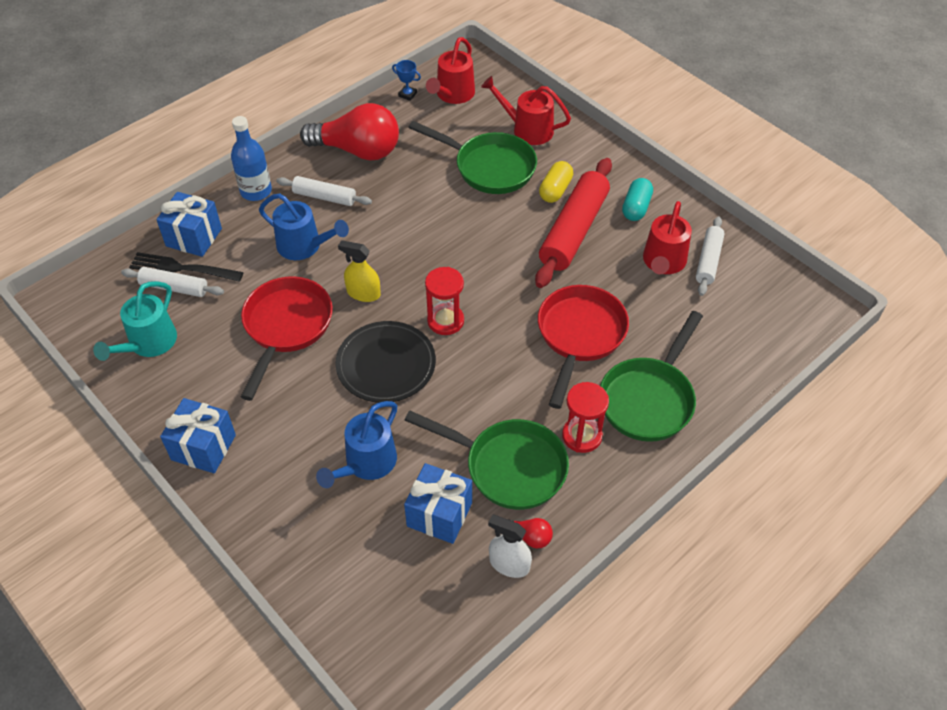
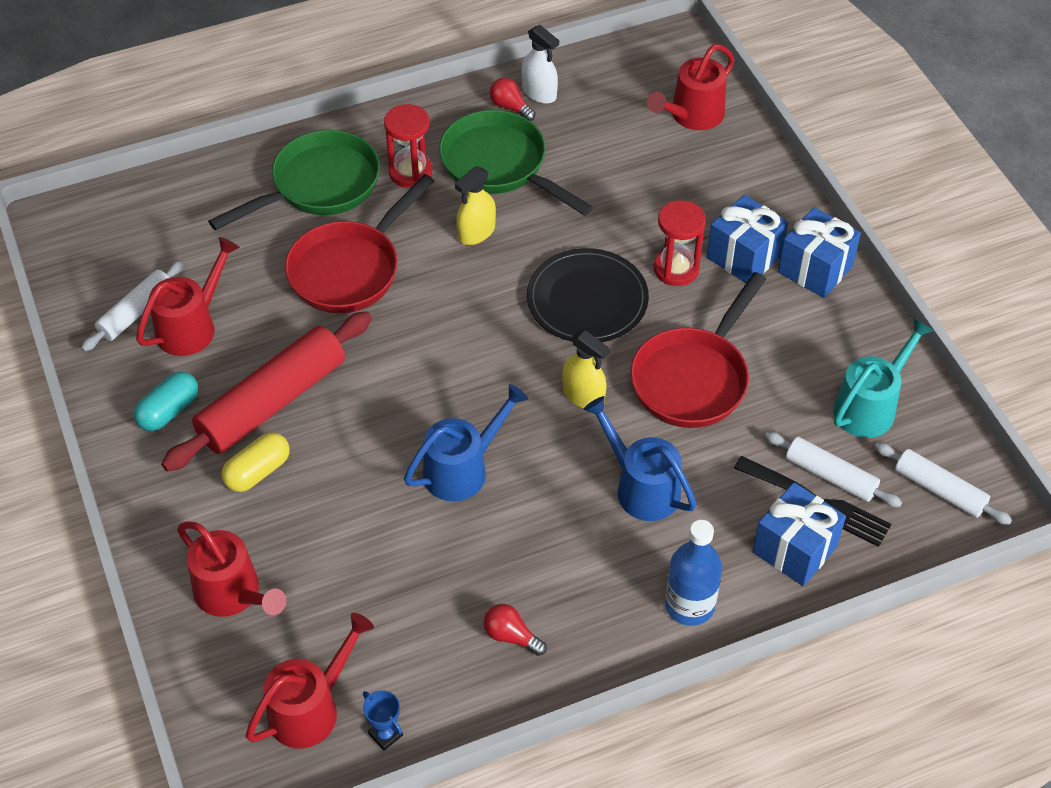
camera: 160 degrees left, 0 degrees up
(324, 197) = (589, 562): white rolling pin -> white rolling pin (939, 489)
(350, 584) = (692, 116): none -> red watering can
(358, 150) = (511, 636): red light bulb -> red light bulb, size x0.41
(366, 464) = (644, 207): blue watering can -> blue watering can (463, 469)
(439, 514) = (587, 145): blue gift -> blue gift (744, 256)
(445, 321) = (496, 331): red hourglass -> red hourglass (676, 269)
(489, 167) = (328, 540): green pan -> none
(498, 396) = (476, 232): none -> yellow spray bottle

